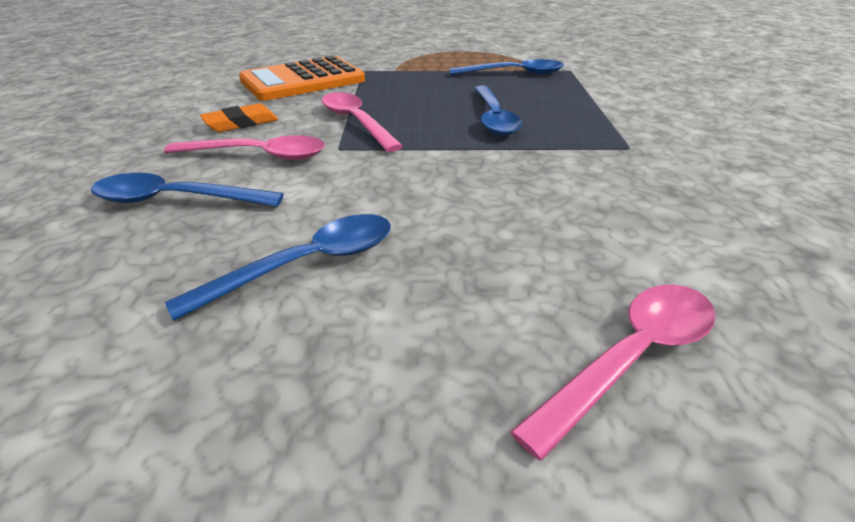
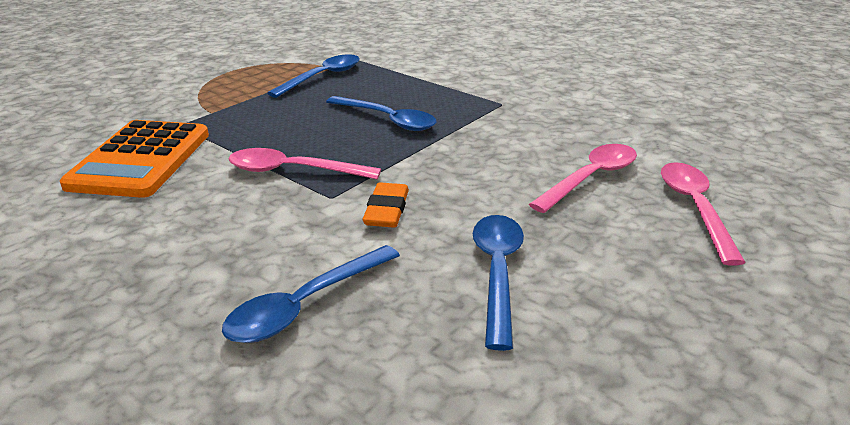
camera: 50 degrees left, 5 degrees down
(241, 123) = (186, 224): orange eraser -> orange eraser (386, 210)
(259, 155) = (281, 237): pink spoon -> pink spoon (591, 178)

